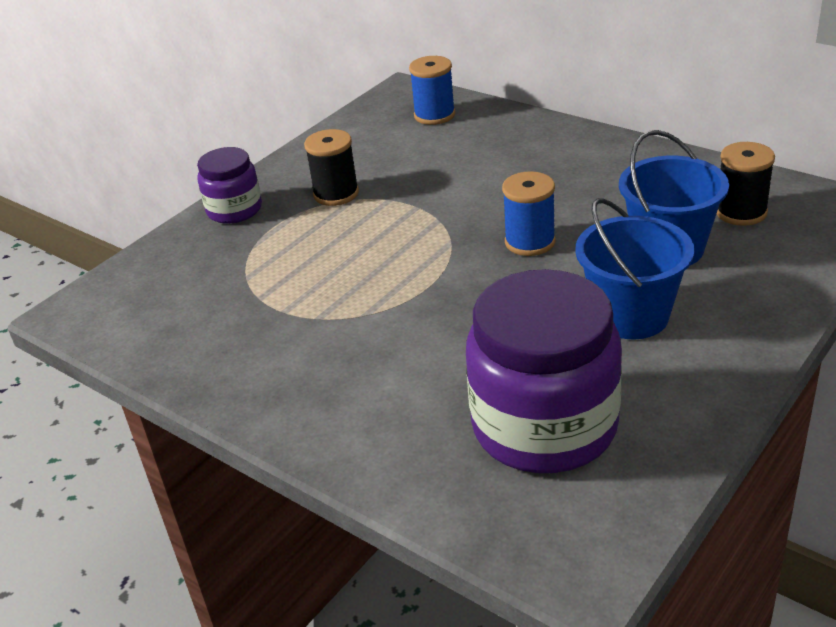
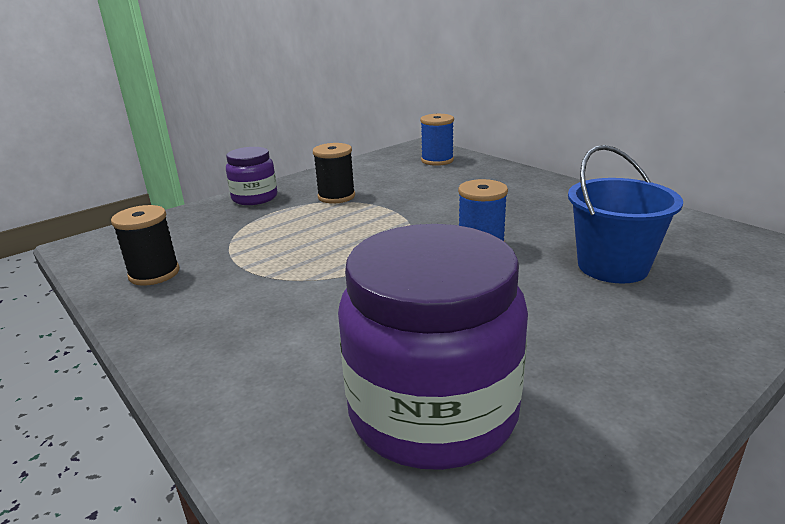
camera: 10 degrees right, 10 degrees down
(631, 316) = (561, 317): blue bucket -> none
(741, 212) = (690, 247): black spool -> black spool (154, 274)

